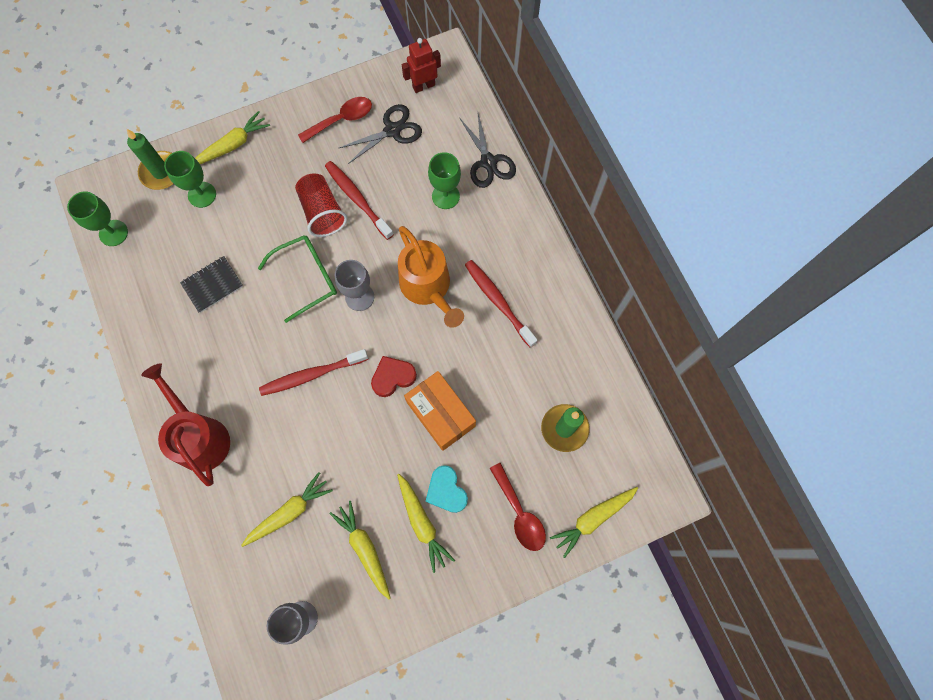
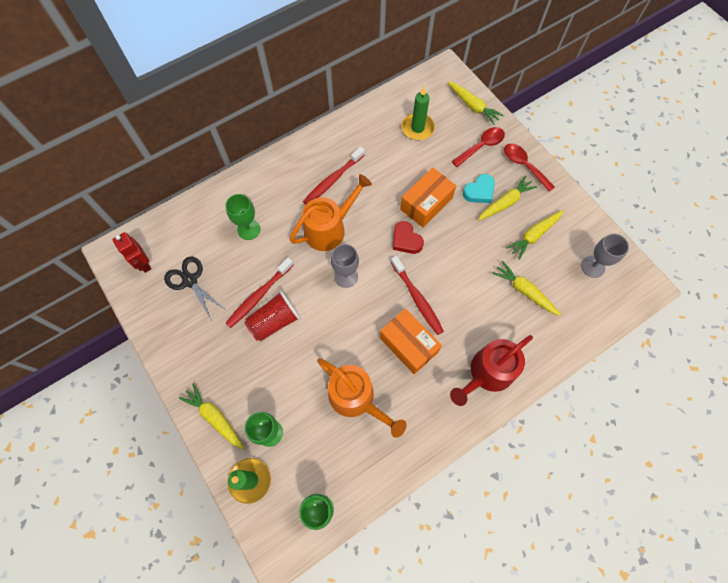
camera: 100 degrees left, 5 degrees down
(212, 285) = (356, 398): black notebook -> orange watering can
(257, 353) = (408, 345): none -> orange box
(307, 278) = (336, 320): green glasses -> none
(341, 120) = (182, 325): red spoon -> red spoon (524, 166)
(488, 162) = (215, 203): black scissors -> none

